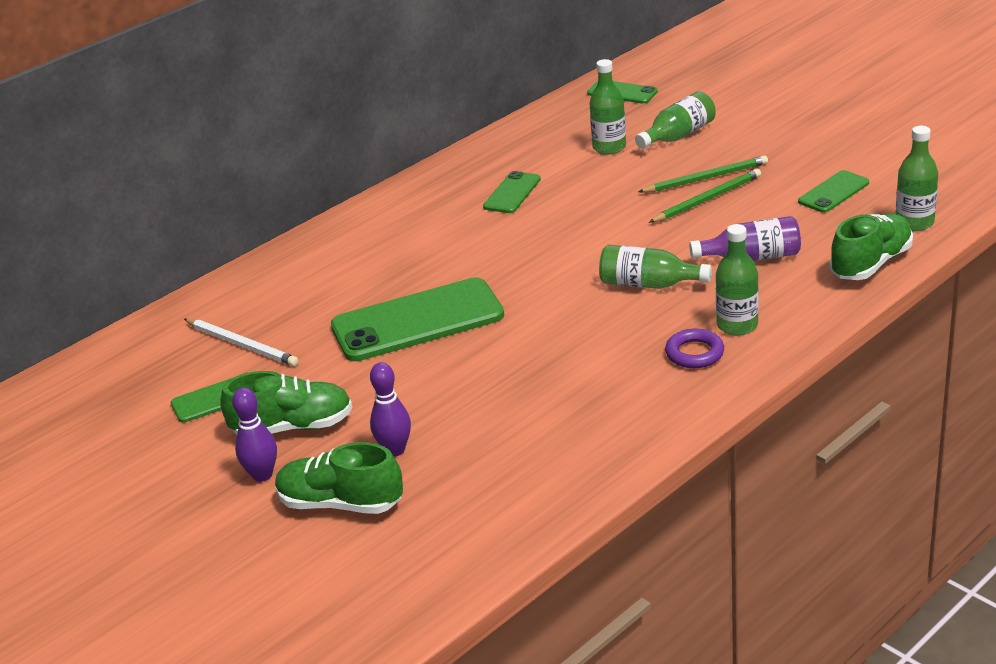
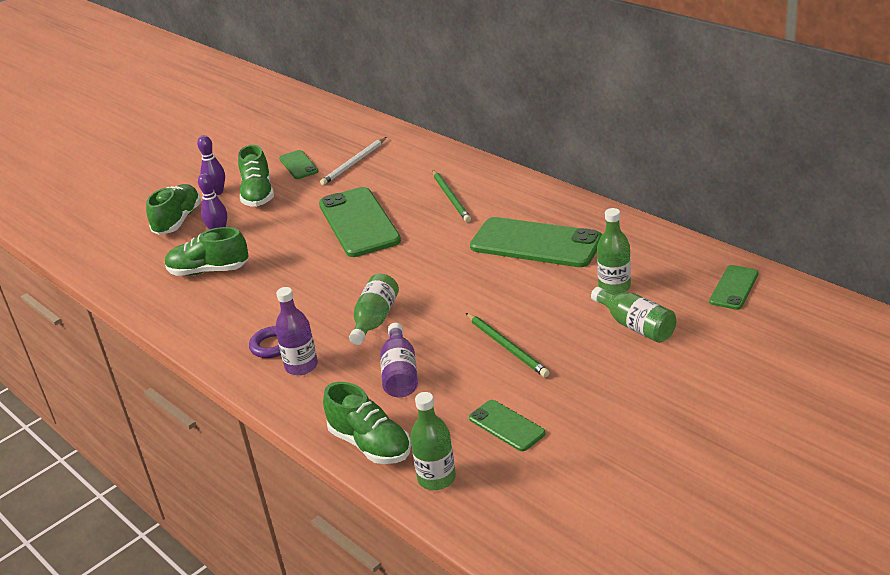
camera: 90 degrees right, 0 degrees up
(504, 440) = (209, 271): none -> green shoe
(512, 193) = (536, 243): green phone -> green phone, size x1.99
(706, 178) = (547, 345): green pencil -> green pencil (451, 198)
(737, 325) = (301, 366): green bottle -> purple bottle

